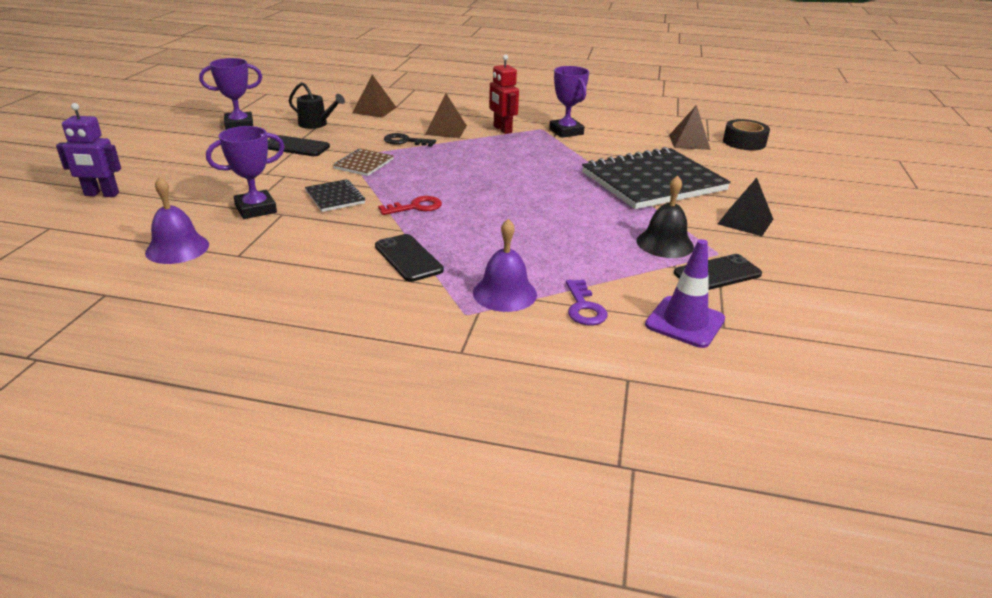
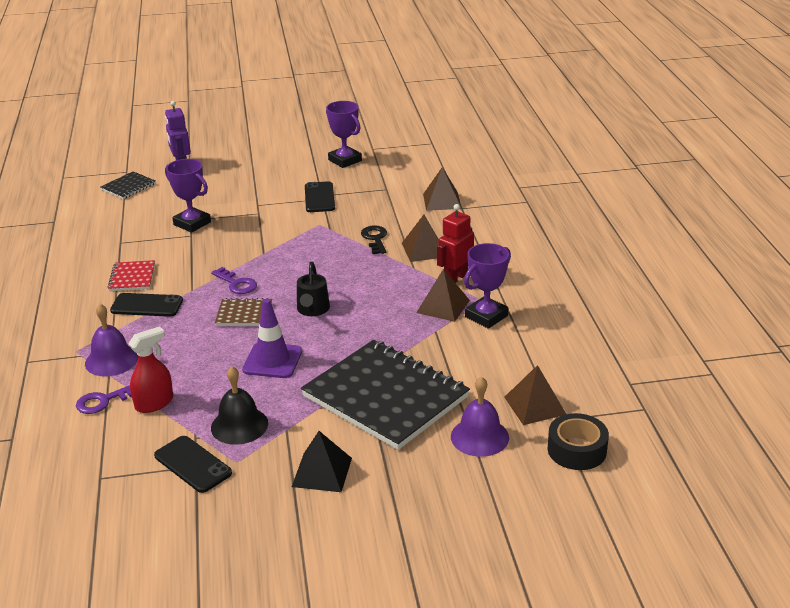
camera: 70 degrees right, 0 degrees up
(177, 248) = (119, 219): purple bell -> purple bell (479, 437)
(316, 124) = (378, 188): black watering can -> black watering can (312, 310)
(334, 258) = (132, 277): none -> red notebook
(335, 197) = (232, 245): black notebook -> black notebook (128, 187)
(364, 164) = (307, 236): brown notebook -> brown notebook (244, 314)
(408, 258) = (147, 305): black phone -> black phone turned 60 degrees clockwise
(415, 207) = (236, 284): red key -> purple key
(539, 141) = (443, 306): none -> brown pyramid
(605, 279) = (154, 403): none -> red spray bottle
(685, 322) = (99, 455): purple traffic cone -> purple traffic cone (272, 361)

